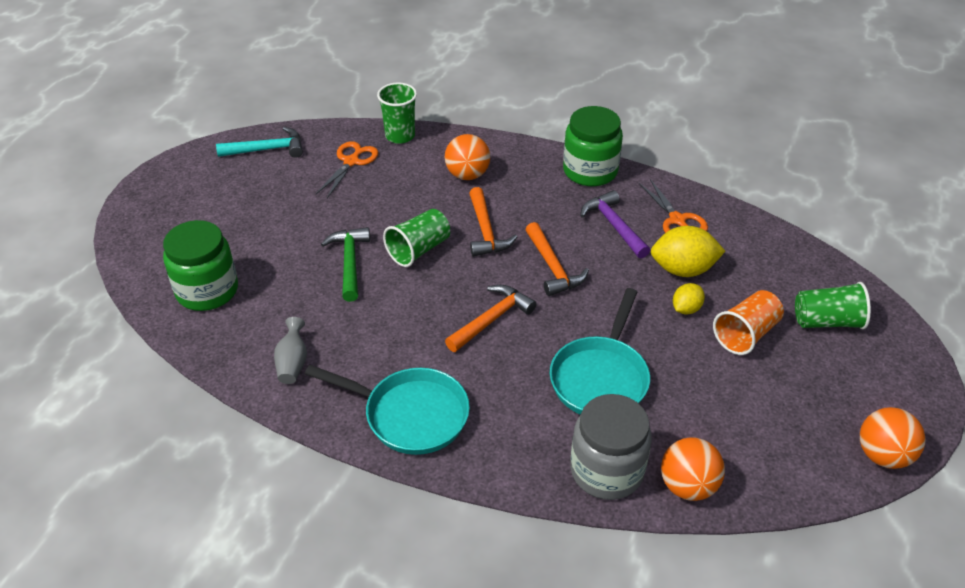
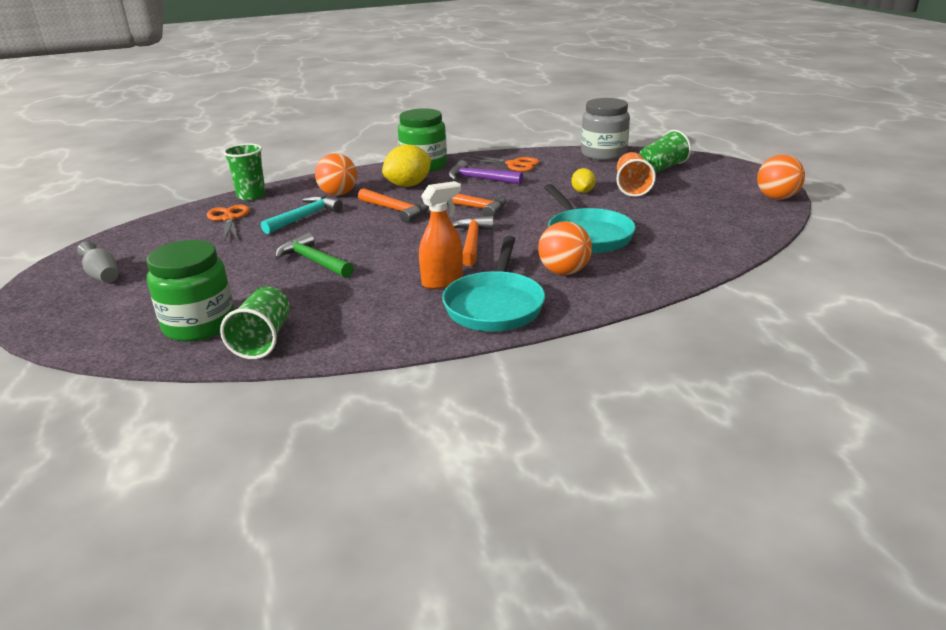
camera: 40 degrees left, 15 degrees down
(267, 149) = (134, 238): turquoise hammer -> turquoise hammer (304, 217)
(293, 363) = (352, 325): grey vase -> grey vase (103, 276)
(409, 356) = (442, 281): none -> orange spray bottle
(410, 415) = (495, 305): turquoise pan -> turquoise pan turned 120 degrees clockwise
(418, 250) = (360, 235): green cup -> green cup (263, 340)
(606, 470) = (663, 267): grey jar -> grey jar (603, 154)
(683, 270) = (552, 179): yellow lemon -> yellow lemon (408, 185)
(688, 486) = (716, 251): orange ball -> orange ball (564, 272)

